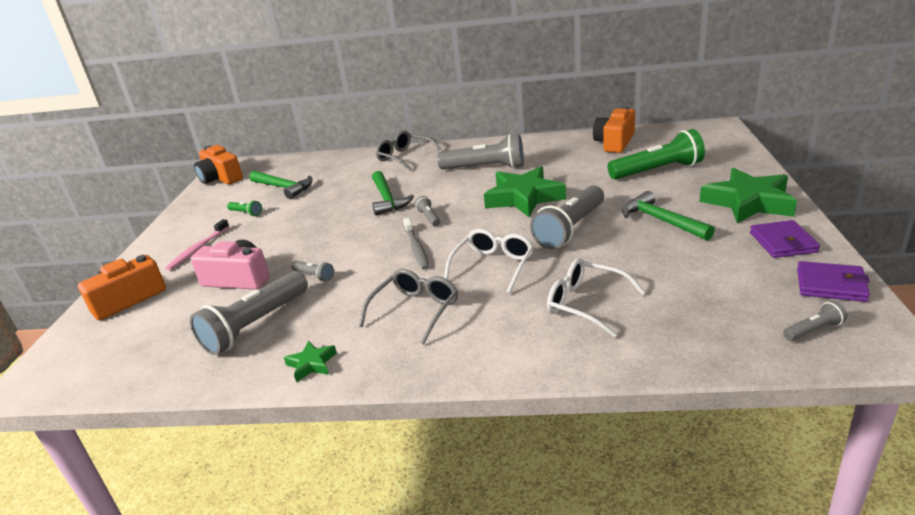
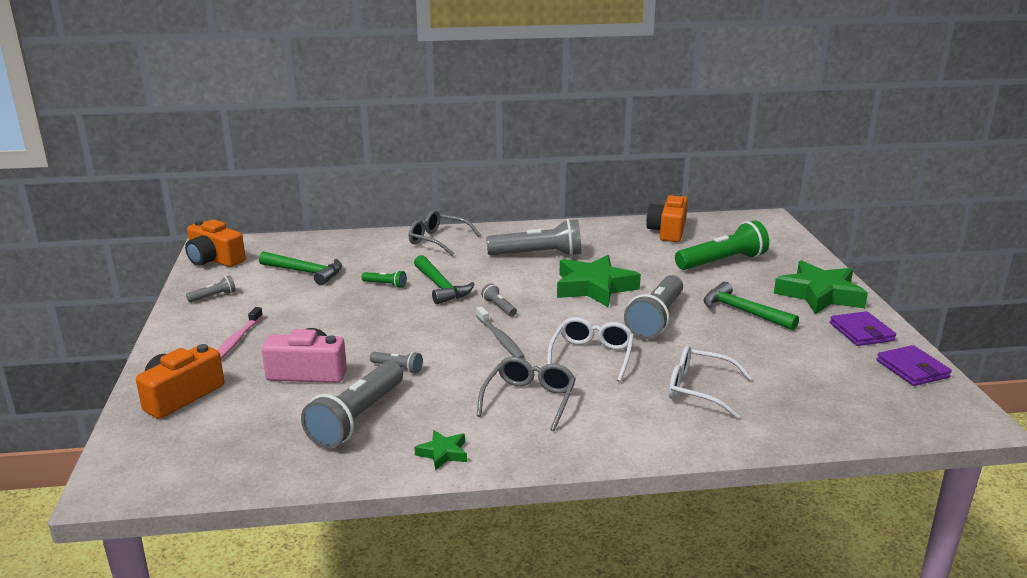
camera: 15 degrees left, 5 degrees down
(246, 213) = (274, 300): green flashlight -> green flashlight (385, 285)
(813, 330) = (908, 407): grey flashlight -> grey flashlight (214, 296)
(830, 285) = (912, 369): purple wallet -> purple wallet turned 60 degrees clockwise

